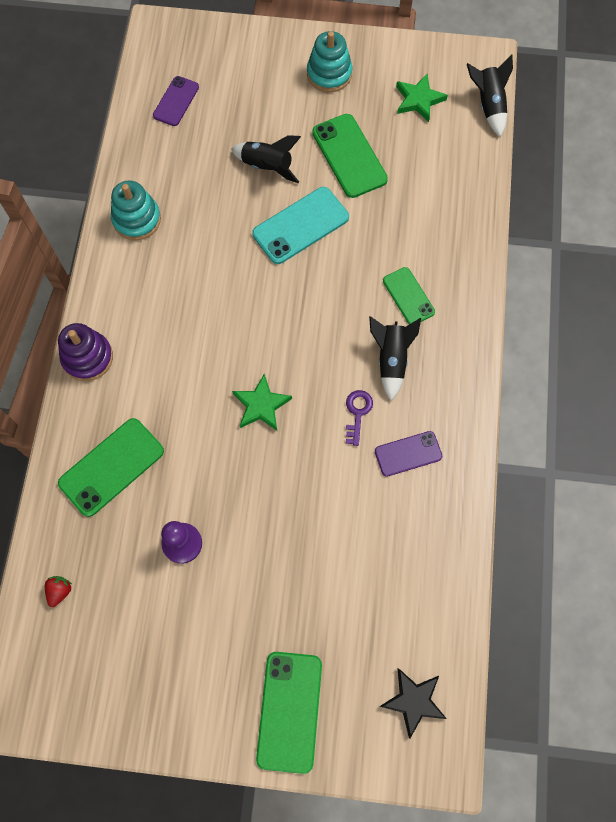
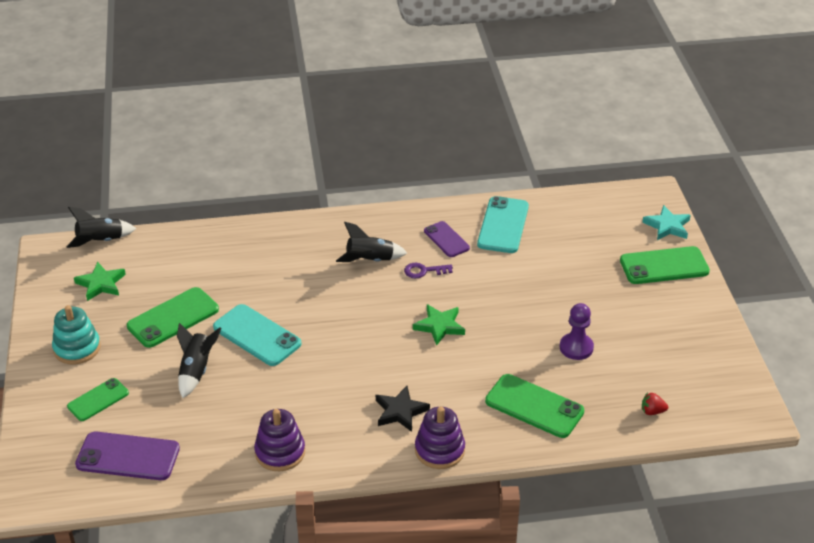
camera: 105 degrees left, 30 degrees down
(137, 219) = (280, 452): turquoise stacking toy -> purple stacking toy
(176, 101) = (128, 456): purple phone -> purple phone, size x1.60
(367, 752) = (667, 226): none -> turquoise star
(408, 296) = (309, 260): green phone -> green phone (98, 400)
(413, 701) = (622, 211): black star -> black star (400, 411)
(419, 530) = (503, 225): none -> turquoise phone

